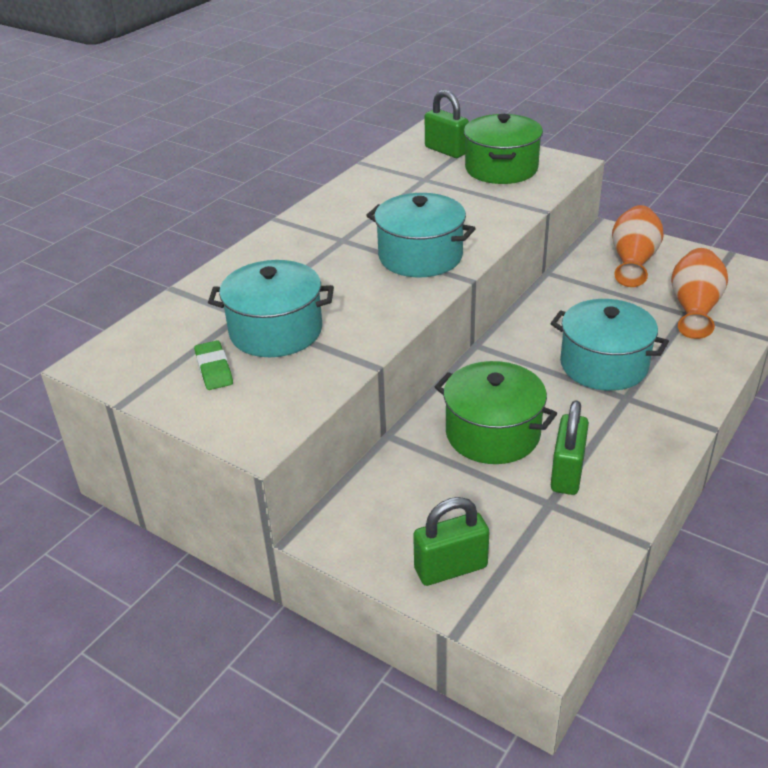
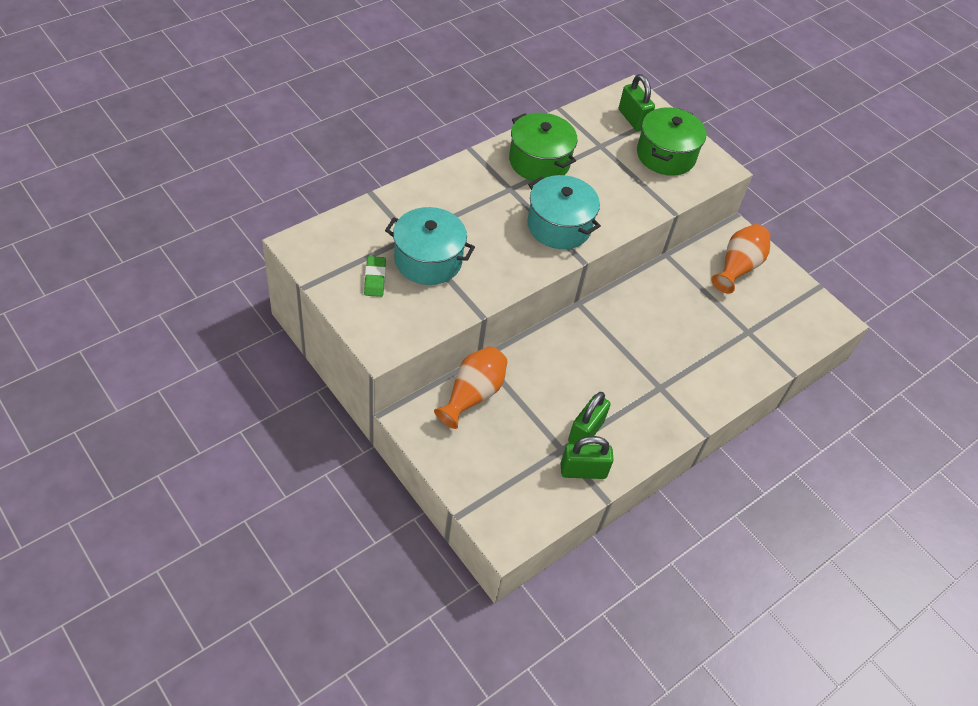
camera: 10 degrees right, 15 degrees up
(450, 568) = (476, 471): green padlock -> green padlock (583, 471)
(492, 433) = (552, 382): green pot -> green pot (539, 161)
(603, 365) = (660, 354): turquoise pot -> none
(694, 308) = (757, 329): orange vase -> orange vase (472, 395)

